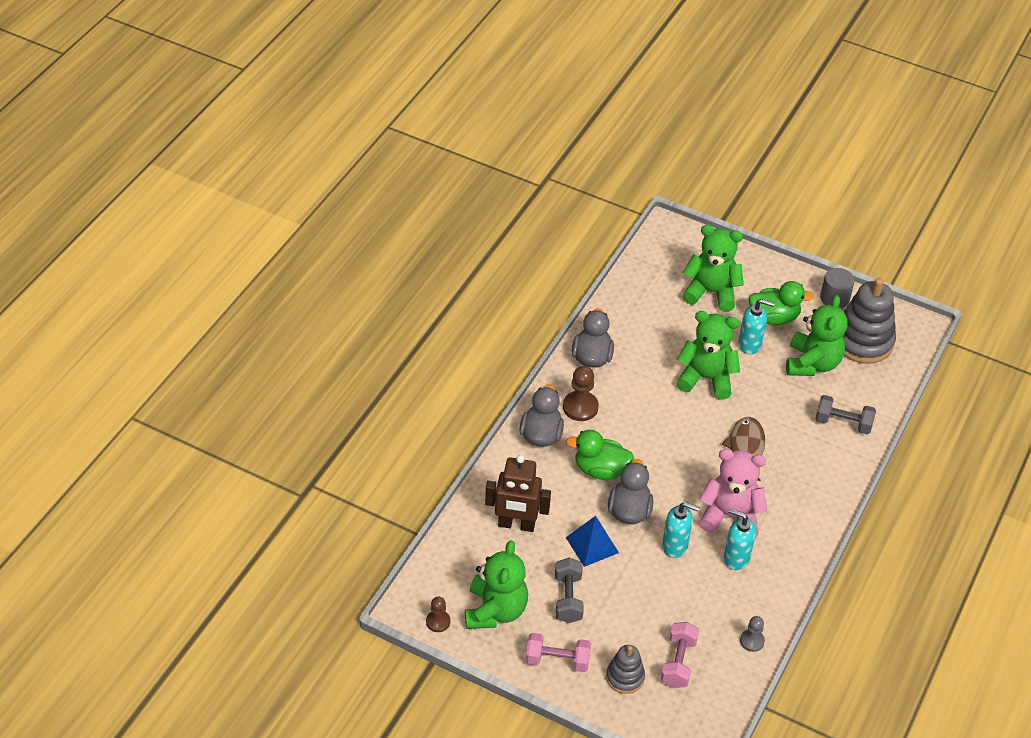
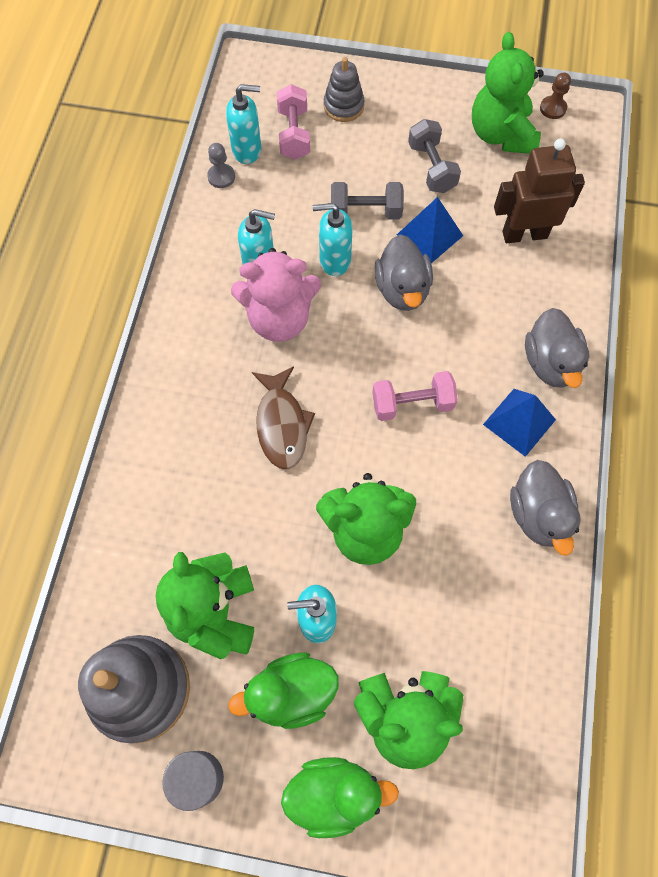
camera: 165 degrees right, 20 degrees up
(557, 660) = (417, 104): pink dumbbell -> pink dumbbell (412, 404)
(580, 407) = (519, 422): brown pawn -> blue pyramid
(600, 470) = (457, 335): green duck -> green duck (334, 794)
(724, 659) = (247, 150): none -> turquoise soap dispenser
(843, 423) = (154, 510): grey dumbbell -> grey dumbbell (365, 212)

